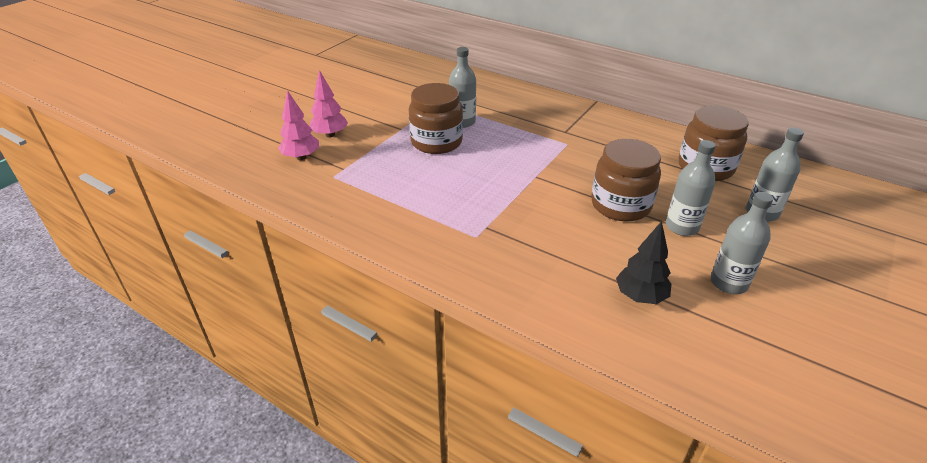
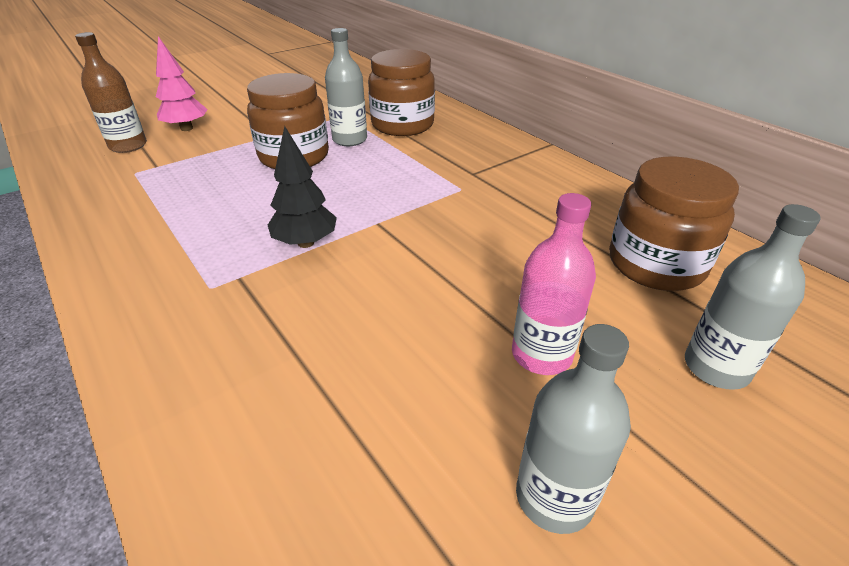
camera: 20 degrees right, 0 degrees up
(301, 157) = (128, 146): pink tree -> brown bottle
(620, 205) = (465, 292): brown jar -> brown jar (402, 125)
(640, 296) = (359, 470): black tree -> black tree (305, 243)
(682, 227) = (541, 354): grey bottle -> pink bottle

